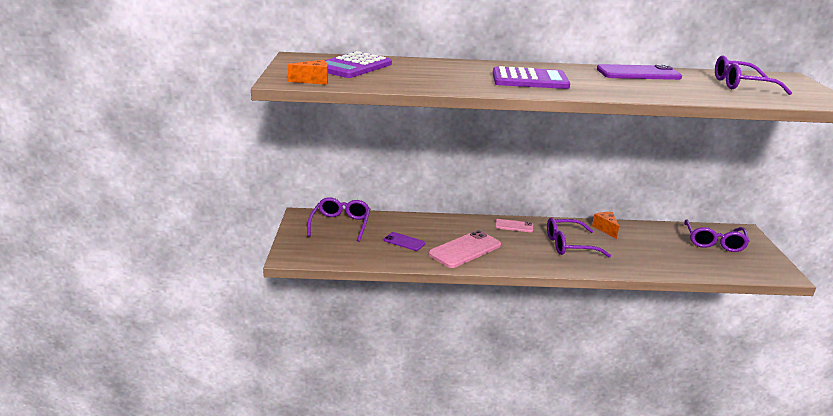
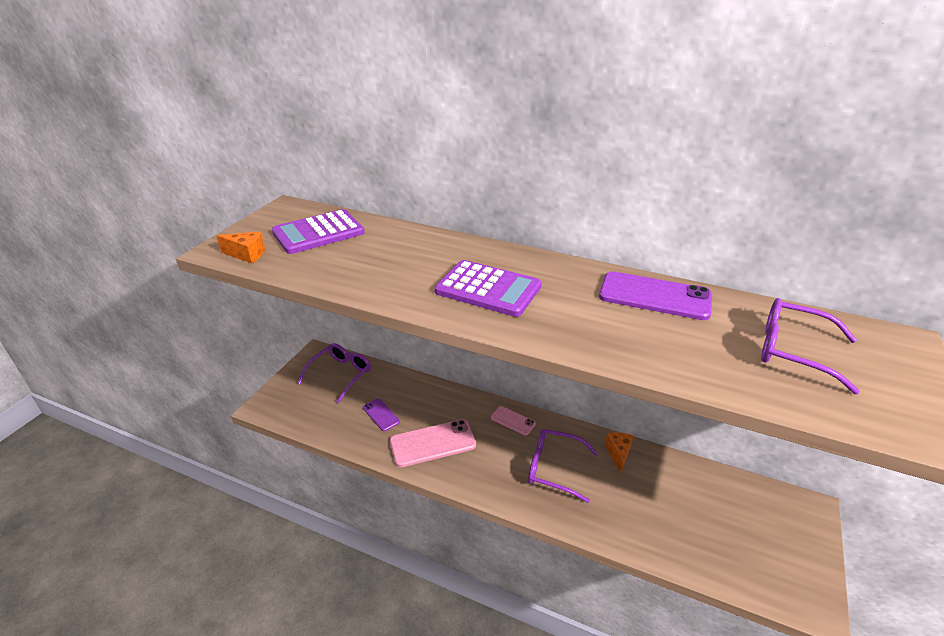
camera: 25 degrees right, 10 degrees up
(714, 242) = (750, 516): purple glasses -> none

